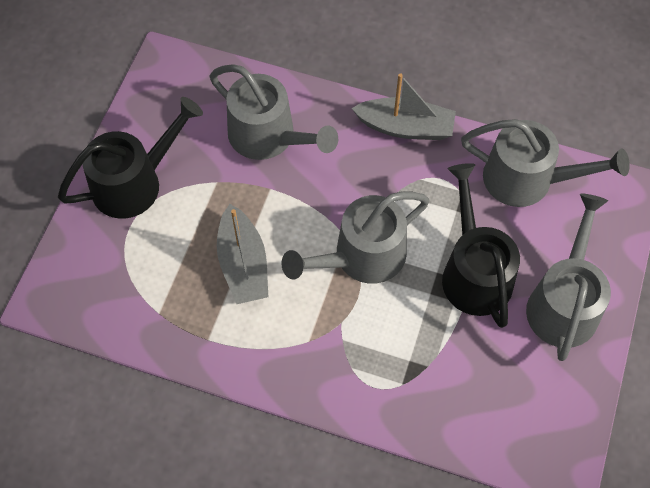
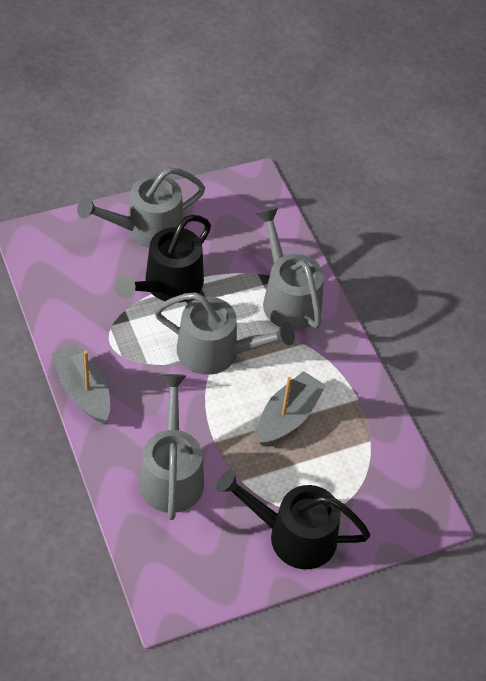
camera: 135 degrees left, 10 degrees down
(527, 180) = (65, 294): grey watering can -> grey watering can (288, 298)

